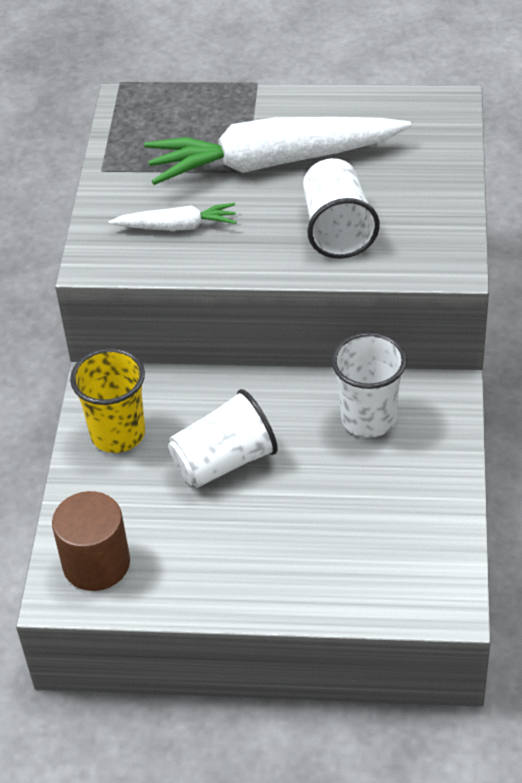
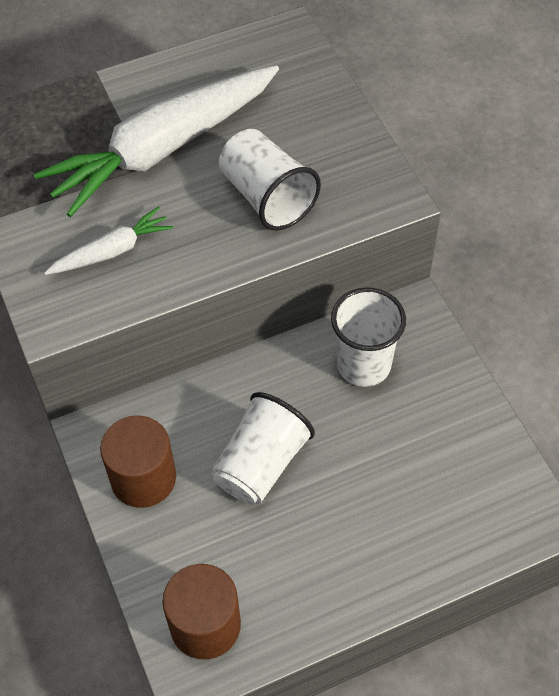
camera: 30 degrees left, 10 degrees up
(118, 434) = (143, 478): yellow cup -> brown cylinder

